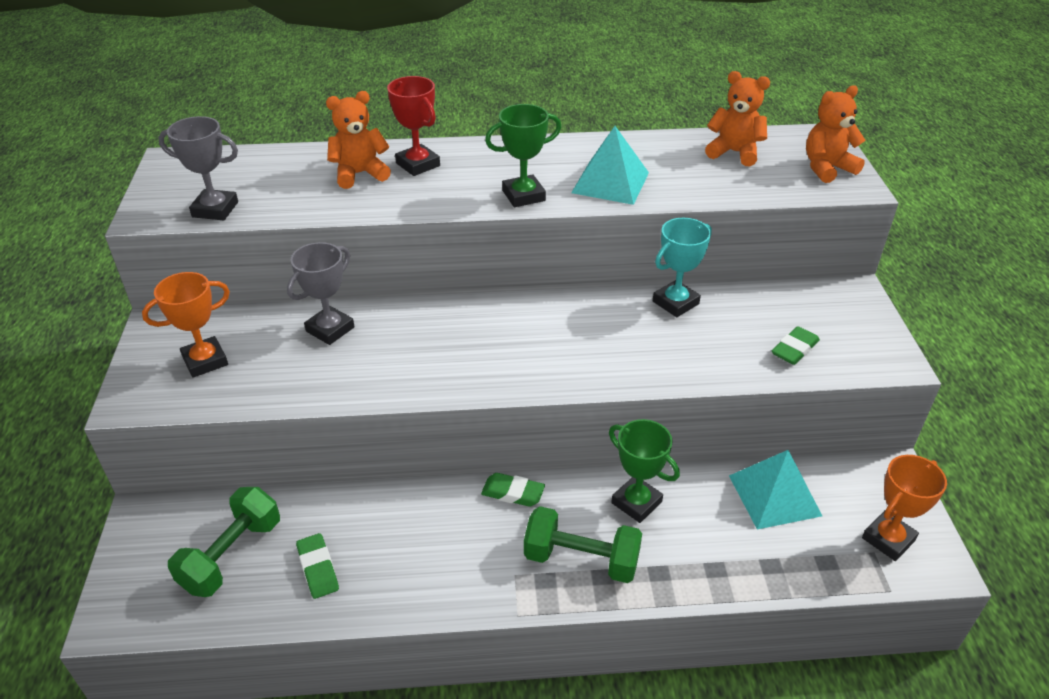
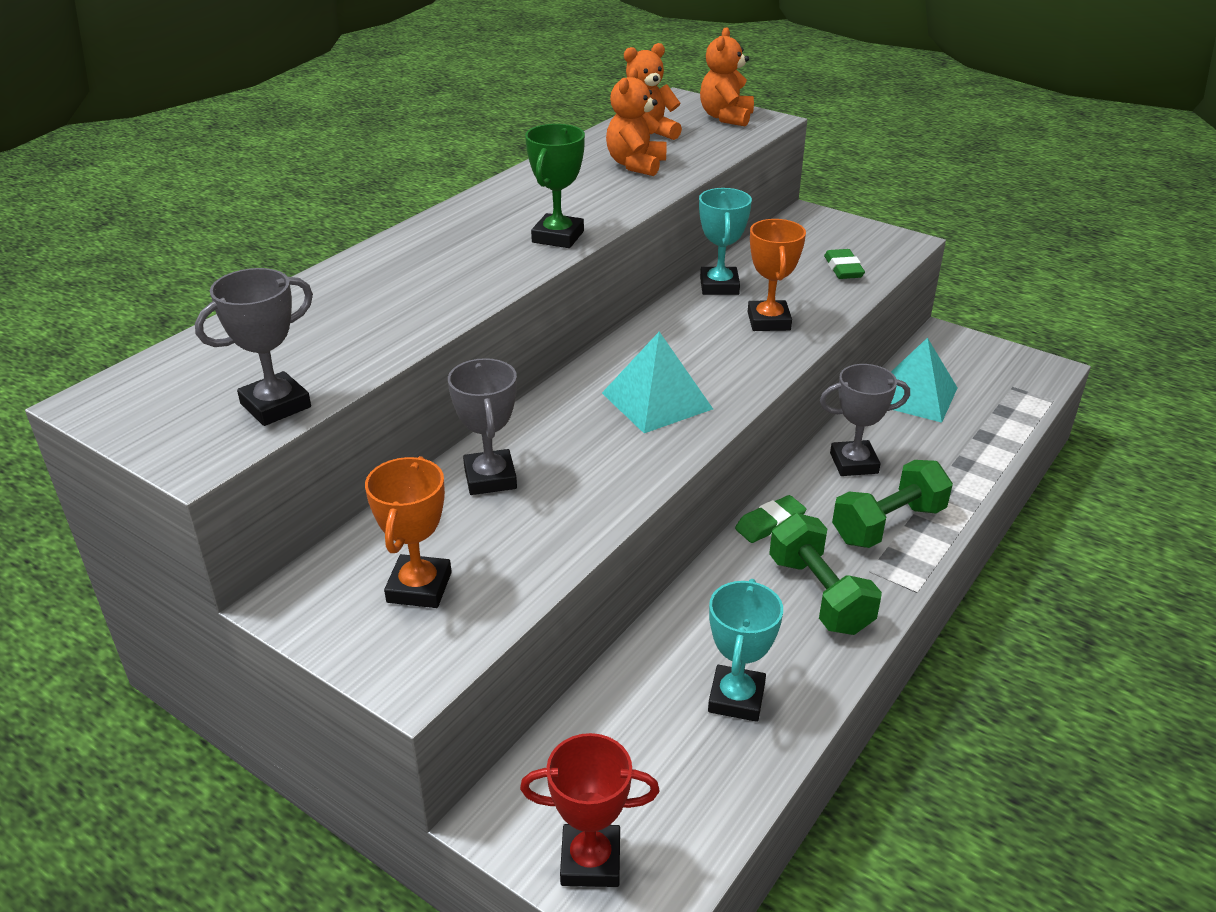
camera: 50 degrees left, 5 degrees down
(231, 555) = (649, 760): green dumbbell -> green dumbbell (819, 595)
(318, 569) = (736, 698): green eraser -> turquoise trophy
(359, 174) = (366, 297): orange teddy bear -> orange teddy bear (636, 165)
(418, 164) = (408, 263): red trophy -> red trophy (590, 861)
(610, 182) = (603, 195): turquoise pyramid -> turquoise pyramid (656, 401)
(636, 502) = (853, 463): green trophy -> grey trophy
(888, 539) = (1006, 374): orange trophy -> orange trophy (768, 321)

